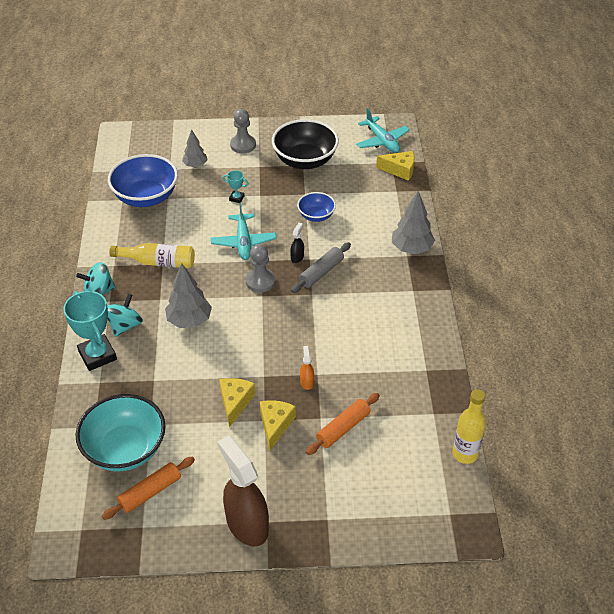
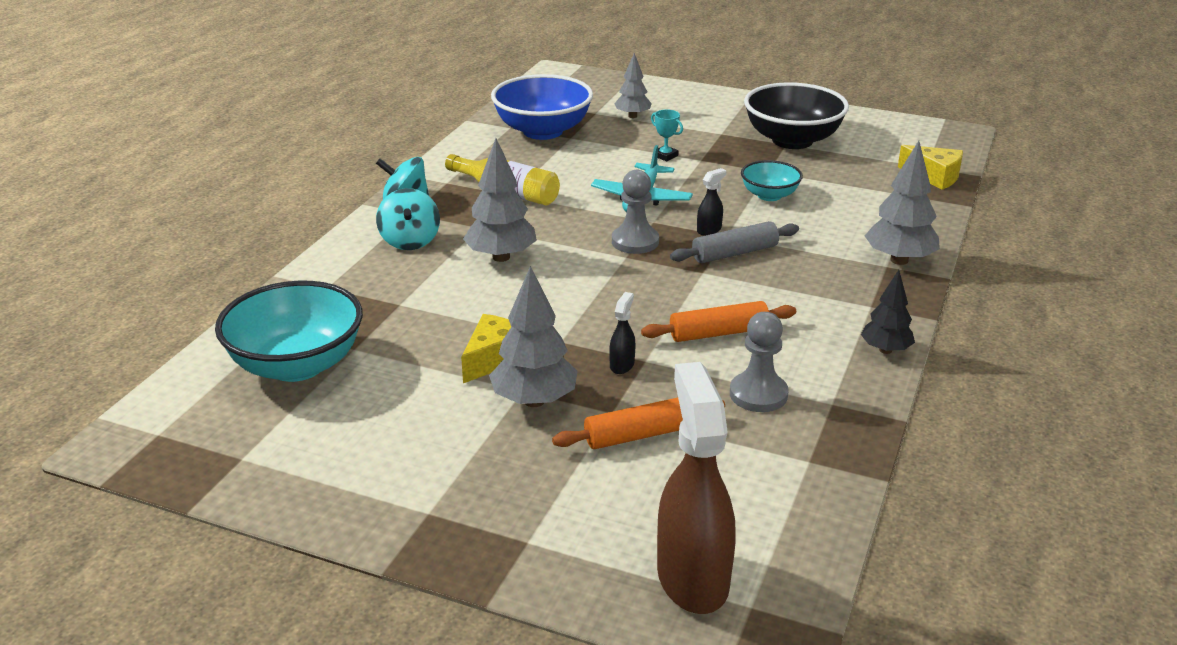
camera: 25 degrees right, 15 degrees down
(97, 355) = (348, 260): turquoise trophy -> none
(125, 325) = (410, 241): turquoise spinning top -> turquoise spinning top turned 120 degrees clockwise
(150, 492) = (288, 422): orange rolling pin -> orange rolling pin (718, 333)
(243, 145) = (713, 110): grey pawn -> grey pawn (758, 394)
(246, 524) = (394, 506): brown spray bottle -> brown spray bottle (692, 578)
(275, 425) = (534, 401): yellow cheese -> grey tree
(307, 382) = (622, 365): orange spray bottle -> black spray bottle
(316, 216) = (769, 195): blue bowl -> turquoise bowl
(382, 141) = (925, 143): turquoise plane -> none
(435, 321) = (885, 350): none -> black tree
(465, 454) = (833, 531): yellow bottle -> none

